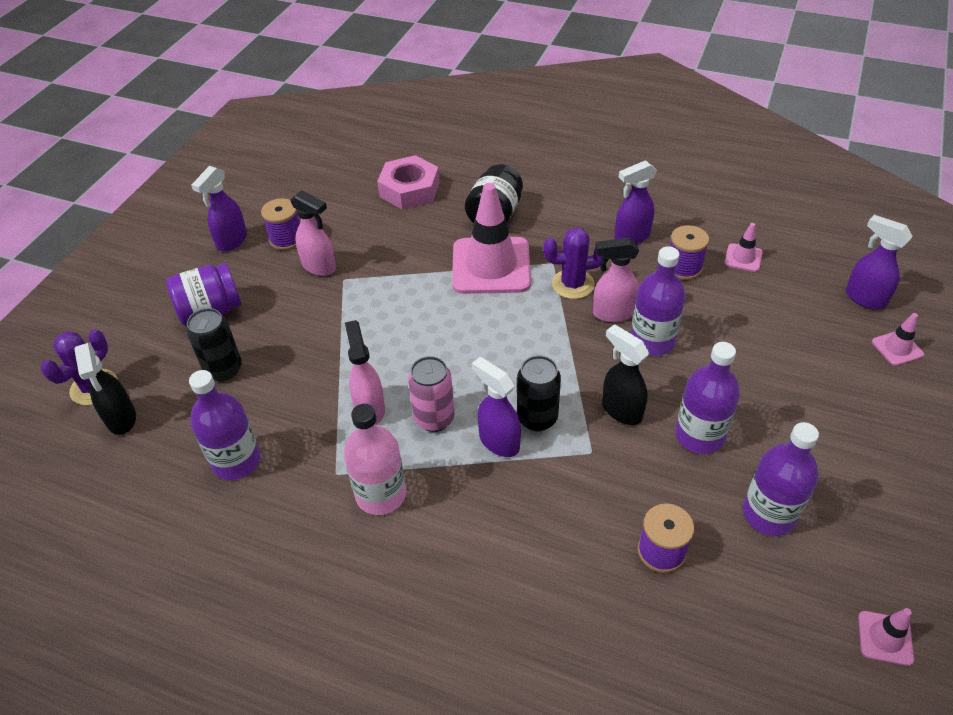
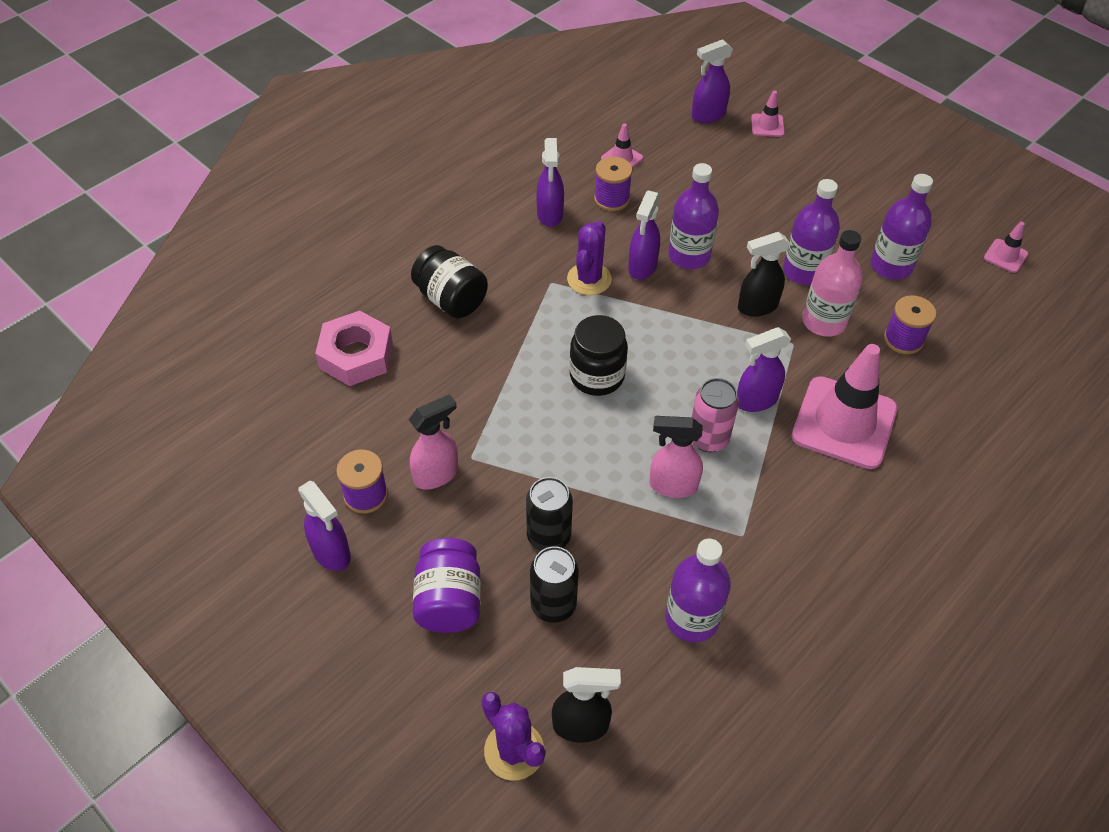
camera: 70 degrees left, 5 degrees up
(381, 494) = (781, 506): pink bottle -> pink bottle (824, 321)
(465, 323) = (597, 376): none -> black jar
(491, 266) = (526, 329): pink traffic cone -> pink traffic cone (844, 423)
(537, 418) = (741, 365): black can -> black can (548, 537)
(612, 313) = (642, 267): pink spray bottle -> purple spray bottle

